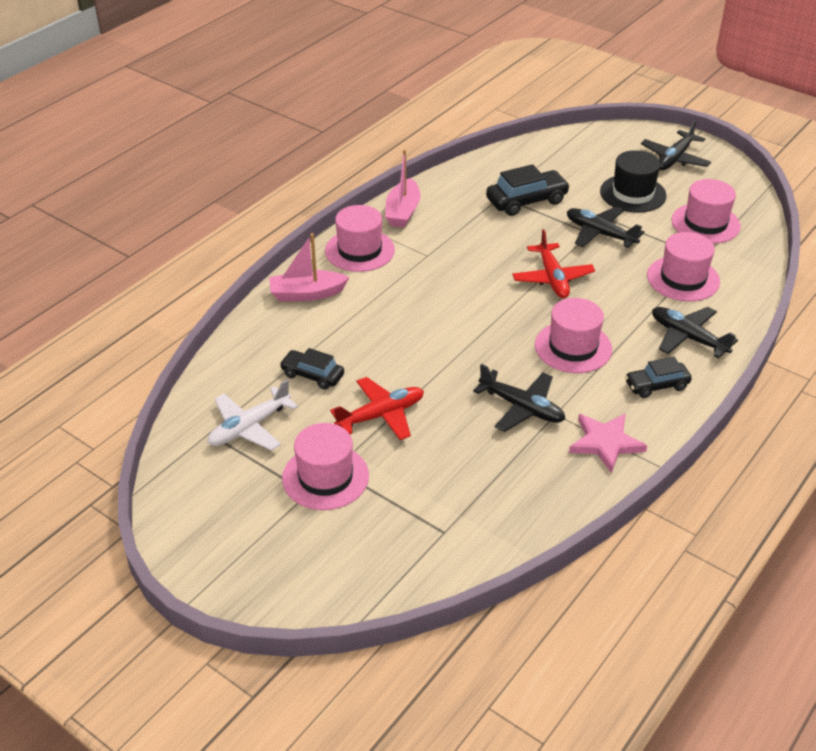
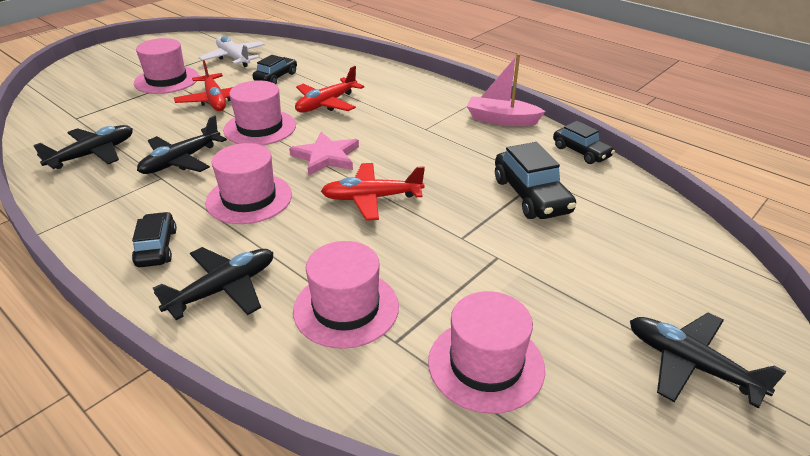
camera: 95 degrees right, 5 degrees down
(307, 294) = (377, 76): pink boat -> none
(359, 250) = (436, 98): pink hat -> pink hat (260, 128)
(381, 324) = (326, 104): none -> red plane
(454, 174) = (581, 152): none -> black car
(600, 234) = (459, 246): black plane -> black plane (93, 154)
(605, 443) = (101, 201): pink star -> pink star (326, 157)
(633, 194) = (564, 292): black hat -> none

